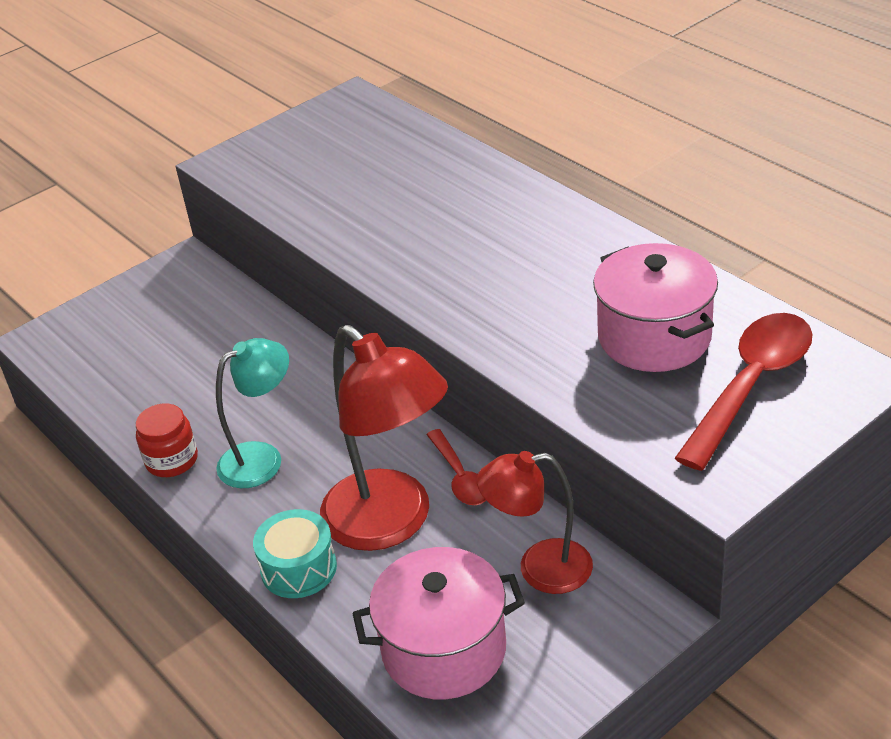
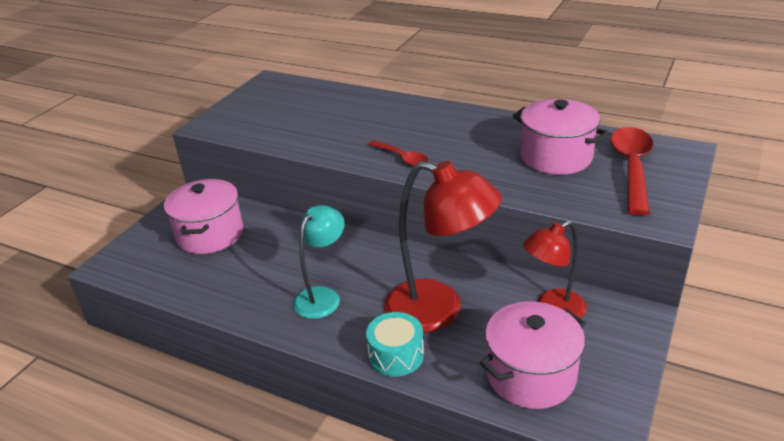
camera: 25 degrees left, 5 degrees down
(172, 460) = (257, 314): red jar -> none
(179, 326) = (210, 234): none -> pink pot
(460, 477) = (463, 273): red spoon -> red spoon (402, 158)

